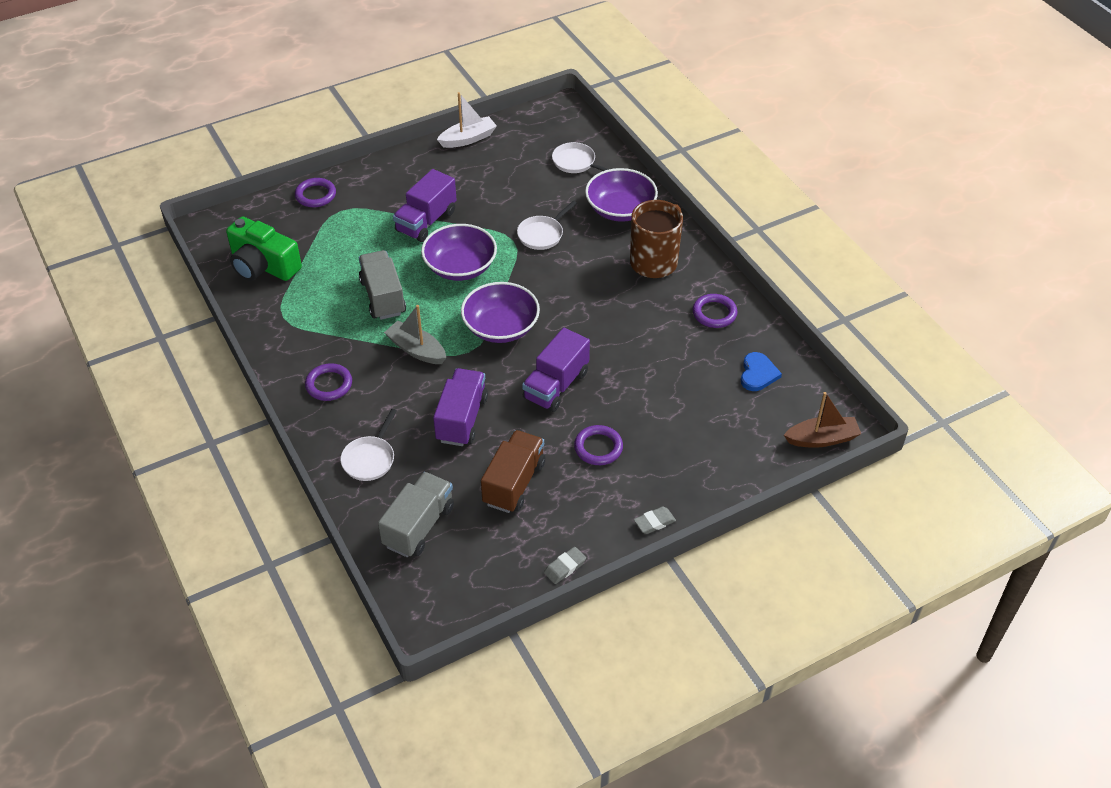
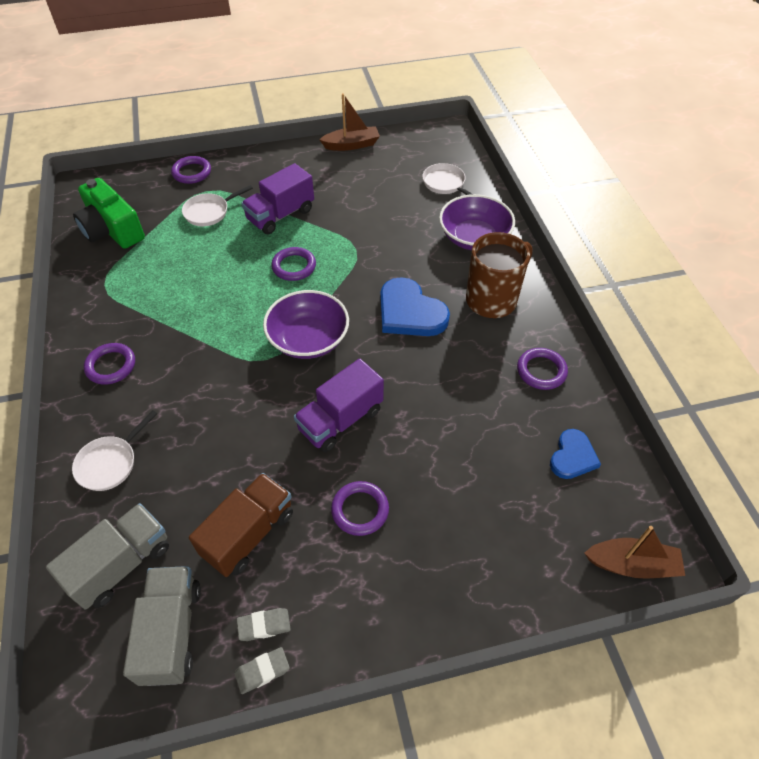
camera: 15 degrees right, 5 degrees up
(383, 297) = (206, 283): grey truck -> grey truck (171, 632)
(416, 350) = (214, 346): grey boat -> none
(460, 267) = (294, 266): purple bowl -> purple ring
(462, 419) = (225, 437): purple truck -> none
(468, 139) = (351, 145): white boat -> brown boat
(542, 234) = (387, 248): white pan -> white pan (209, 212)
(584, 287) = (410, 312): none -> blue heart
(654, 522) = (392, 633): grey eraser -> grey eraser (264, 625)

